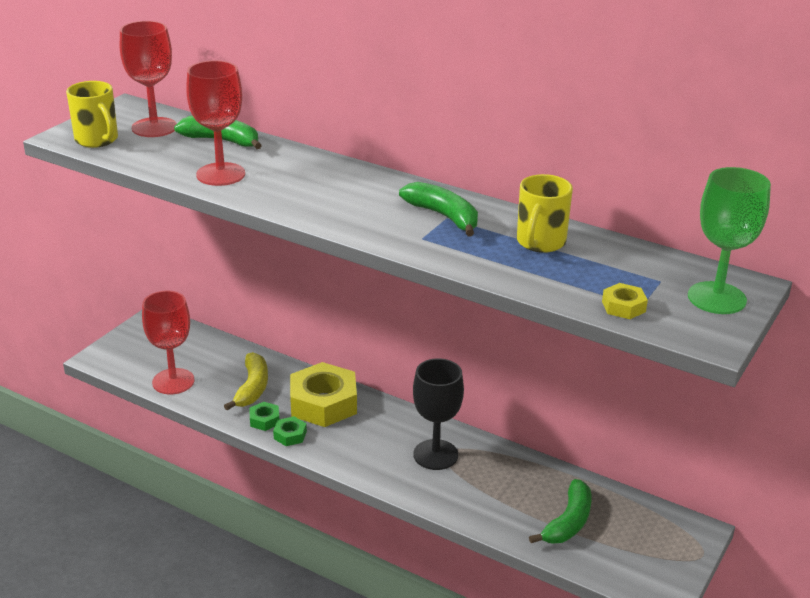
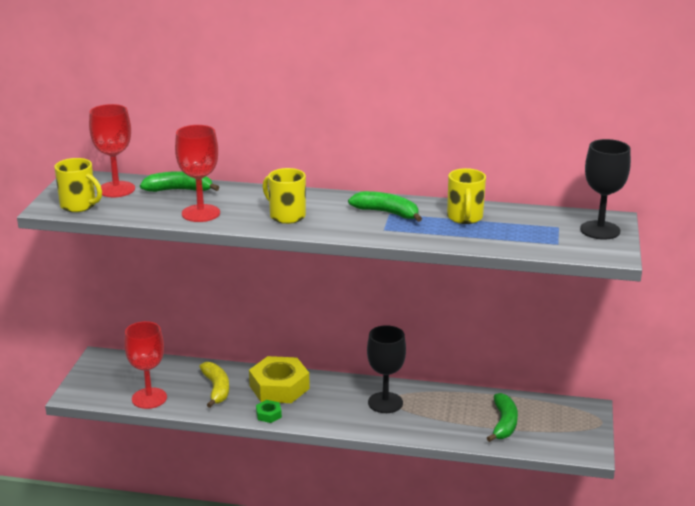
camera: 20 degrees left, 5 degrees down
(264, 420) = (241, 409): green nut -> none
(317, 196) = (286, 216): none -> yellow mug
(623, 306) = (548, 246): yellow nut -> none
(716, 298) = (600, 230): green goblet -> black goblet

